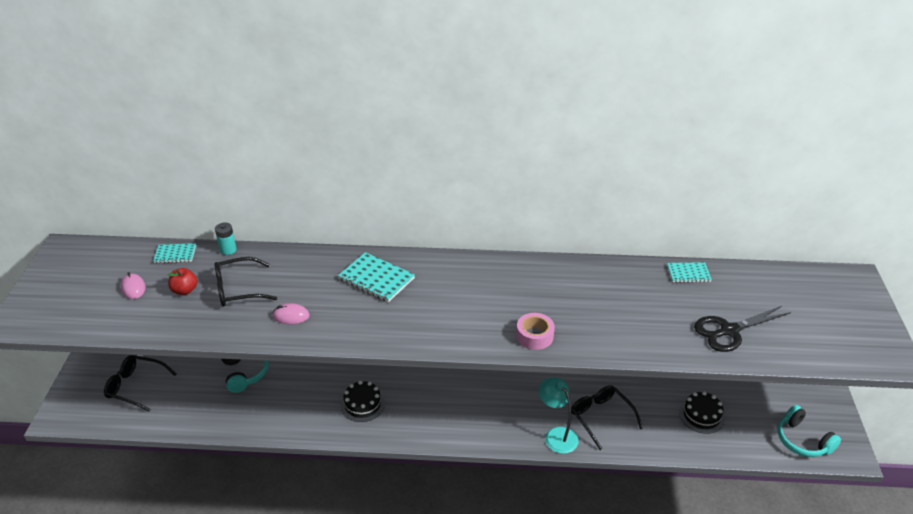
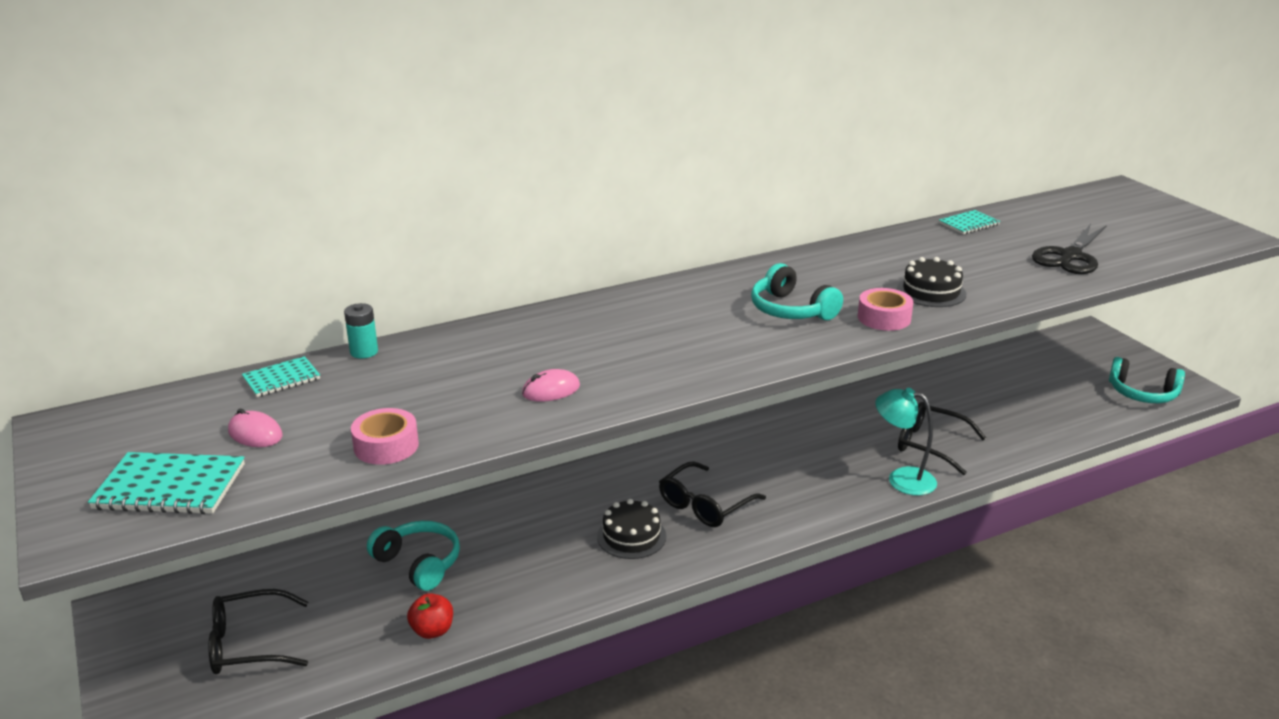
camera: 30 degrees left, 10 degrees down
(180, 321) = (386, 446): none -> pink tape
(185, 290) = (349, 411): red apple -> red apple (432, 631)
(238, 289) = (434, 387): black glasses -> black glasses (704, 505)
(376, 279) = (621, 322): turquoise notebook -> turquoise notebook (170, 487)
(483, 307) = (791, 310): none -> turquoise headphones
(701, 415) = (1028, 406): black cake -> black cake (931, 291)

